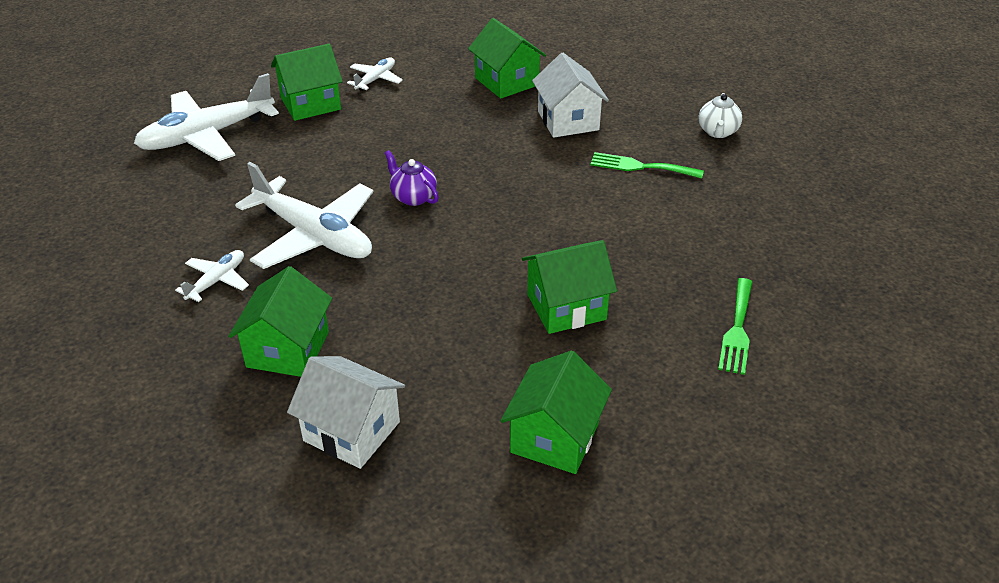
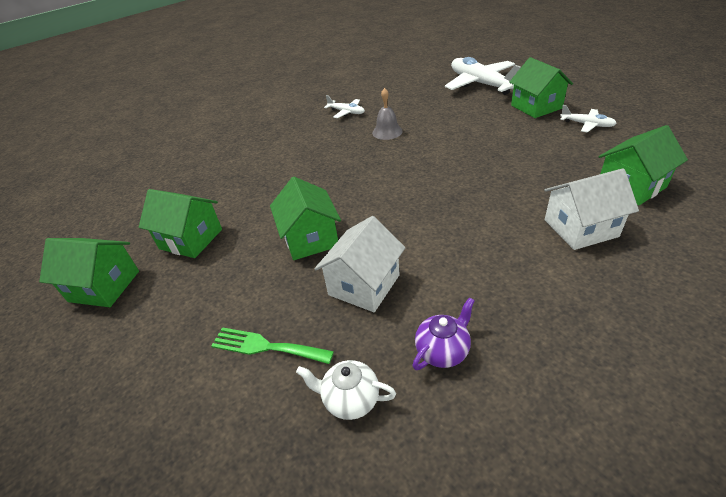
camera: 95 degrees right, 0 degrees up
(288, 349) = (290, 140): green house -> green house (104, 286)
(314, 235) = (387, 132): white plane -> grey bell
(352, 431) = (225, 167): white house -> white house (364, 285)
(413, 197) = (434, 160): purple teapot -> purple teapot (443, 351)
(640, 167) = (516, 282): green fork -> none
(717, 132) = (624, 357): white teapot -> white teapot (350, 399)

